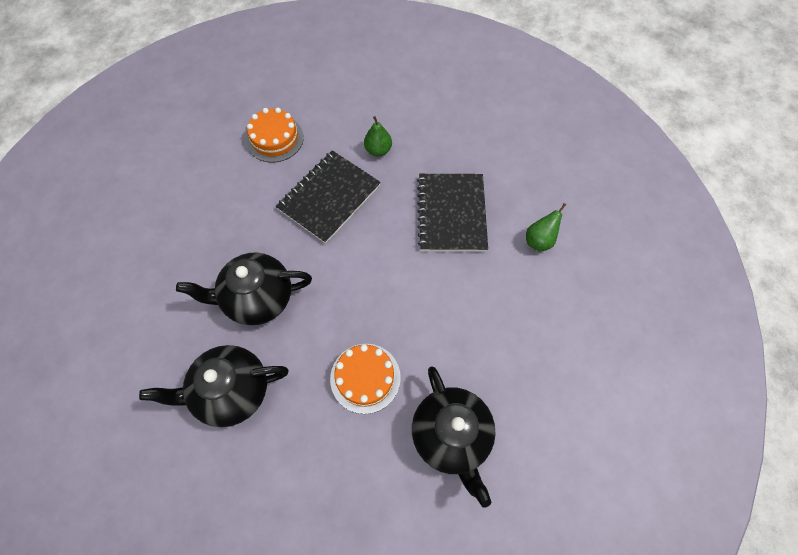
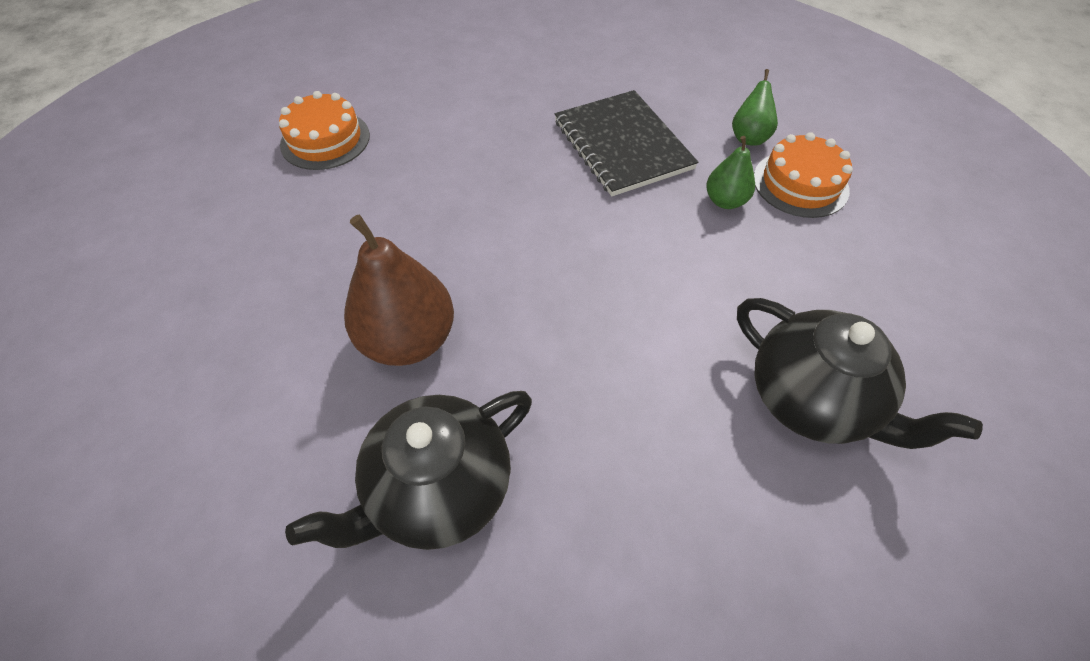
camera: 25 degrees left, 10 degrees down
(258, 298) = (409, 339): black teapot -> brown pear
(329, 197) = (445, 180): black notebook -> none
(365, 378) = (639, 378): orange cake -> orange cake (800, 184)
(378, 150) = (481, 110): green pear -> green pear (725, 201)

